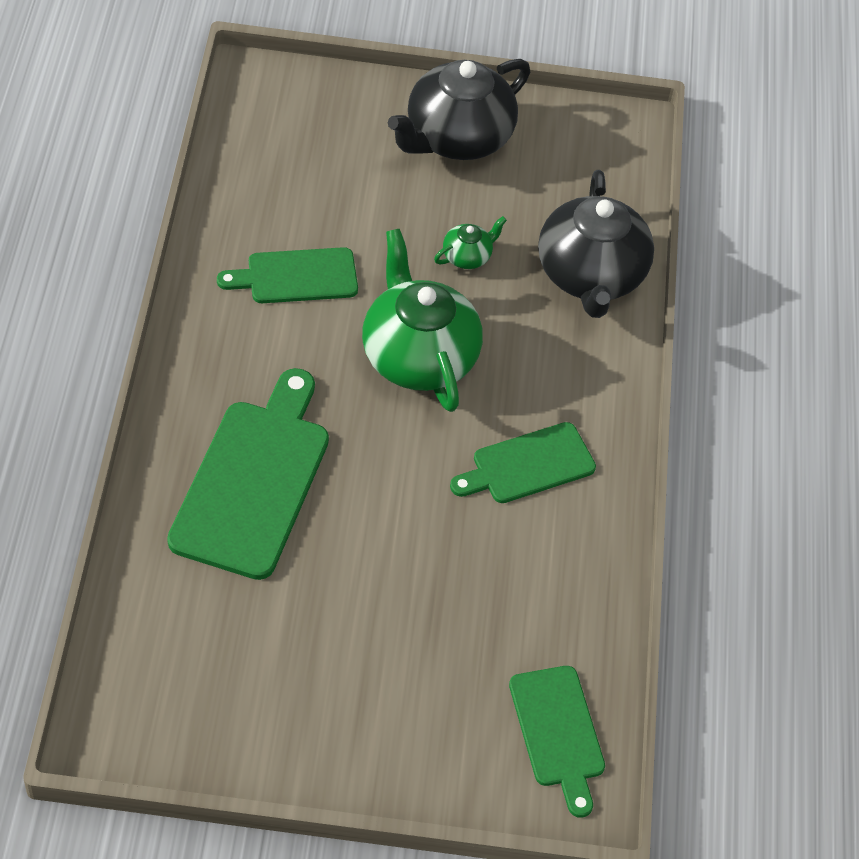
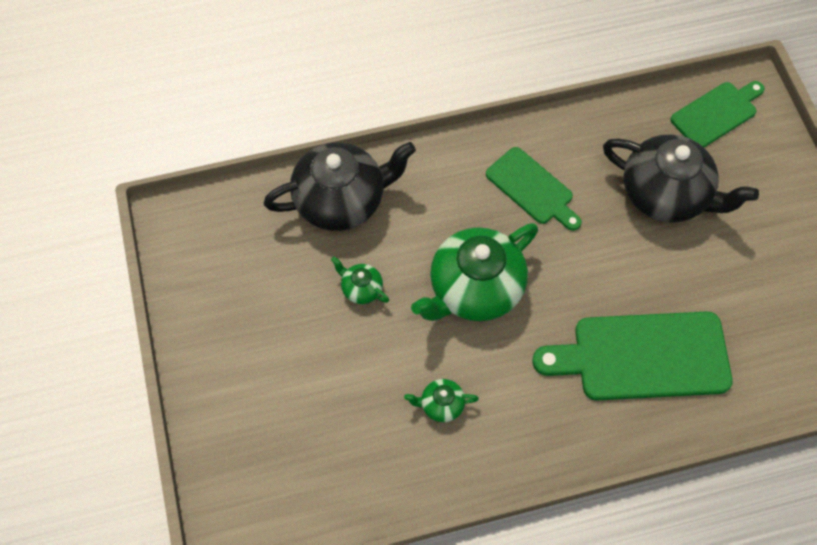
camera: 105 degrees left, 10 degrees up
(296, 277) = (441, 405): green cutting board -> green teapot
(456, 138) = (235, 340): black teapot -> black teapot (666, 194)

